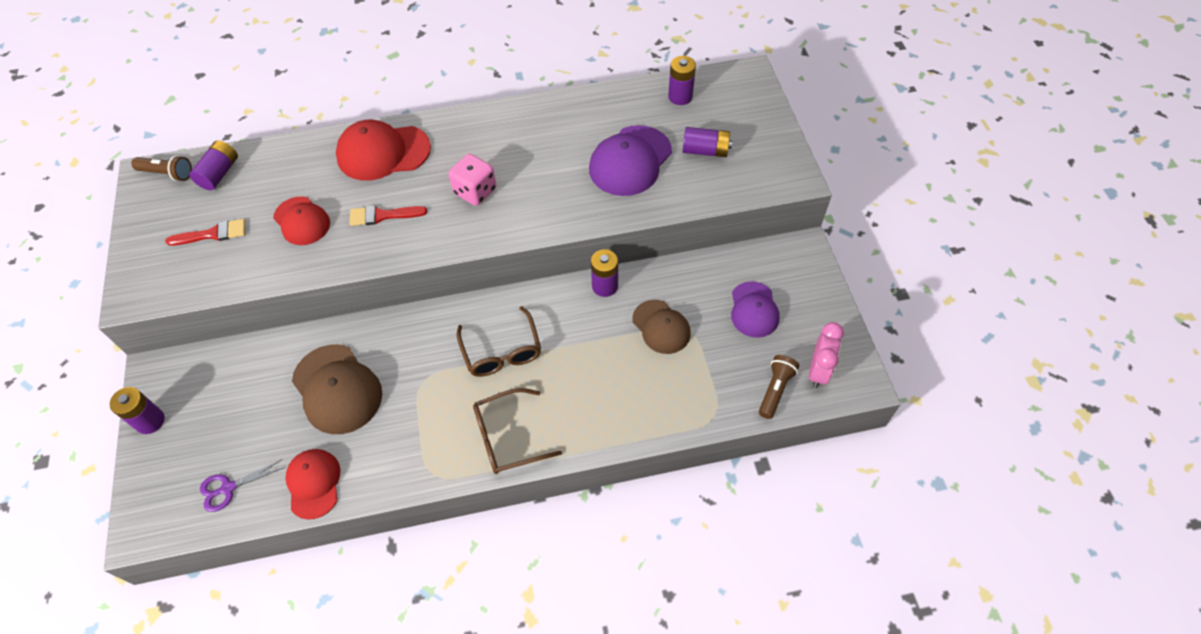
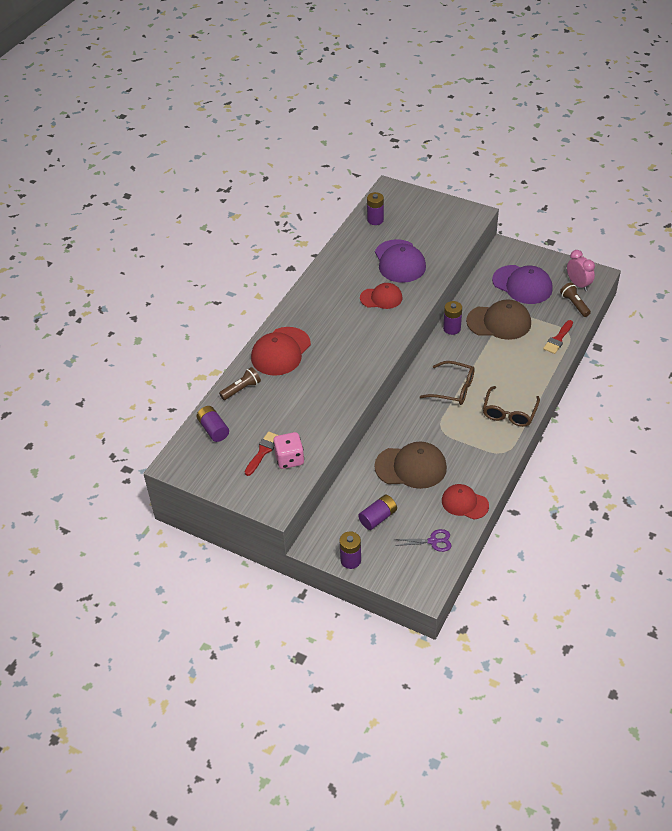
camera: 50 degrees left, 10 degrees down
(167, 174) = (185, 454): brown flashlight -> brown flashlight (241, 389)
(228, 488) = (433, 541): purple scissors -> purple scissors turned 105 degrees counterclockwise
(302, 221) = (296, 408): red cap -> red cap (381, 298)
(382, 215) = (331, 373): red brush -> red brush (558, 339)
(475, 191) = (354, 329): pink dice -> pink dice (289, 459)
(661, 327) = (499, 322): brown cap -> brown cap, size x1.54
(705, 151) = (423, 232): purple battery -> purple battery (378, 517)
(754, 310) = (522, 285): purple cap -> purple cap, size x1.54

